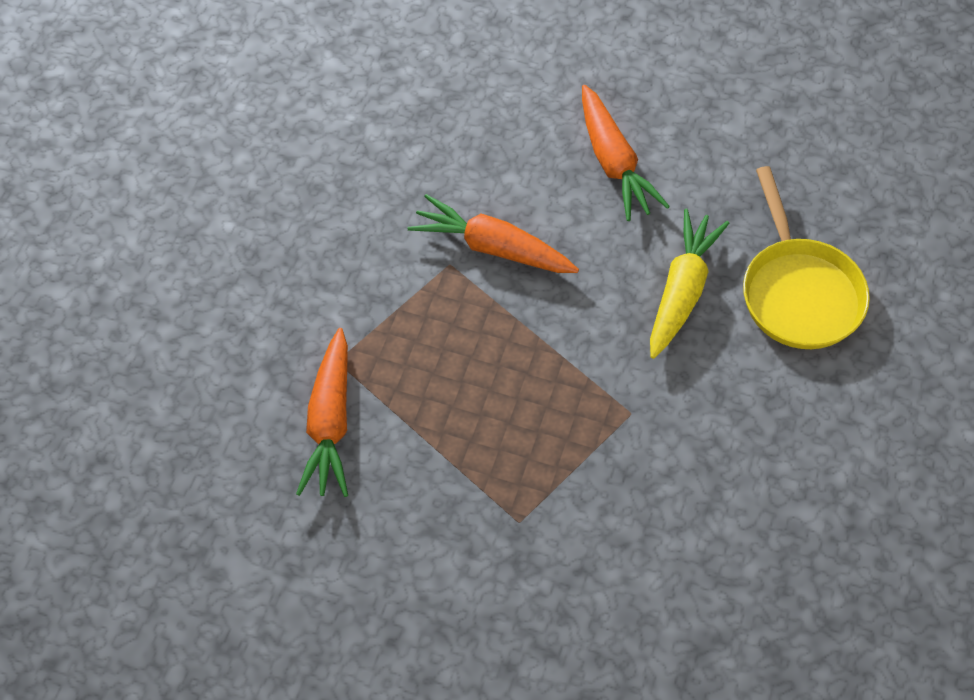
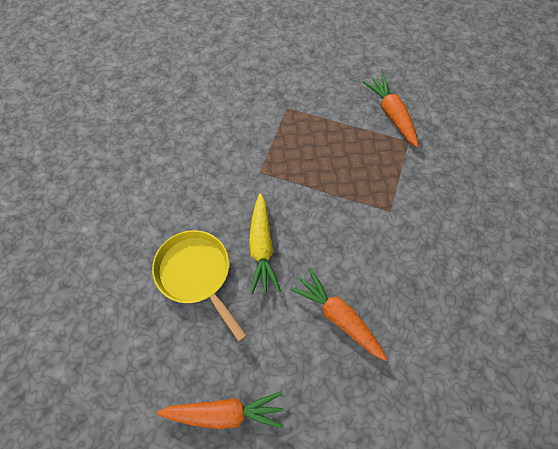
camera: 155 degrees right, 5 degrees up
(493, 247) = (374, 229): orange carrot -> orange carrot (224, 413)

